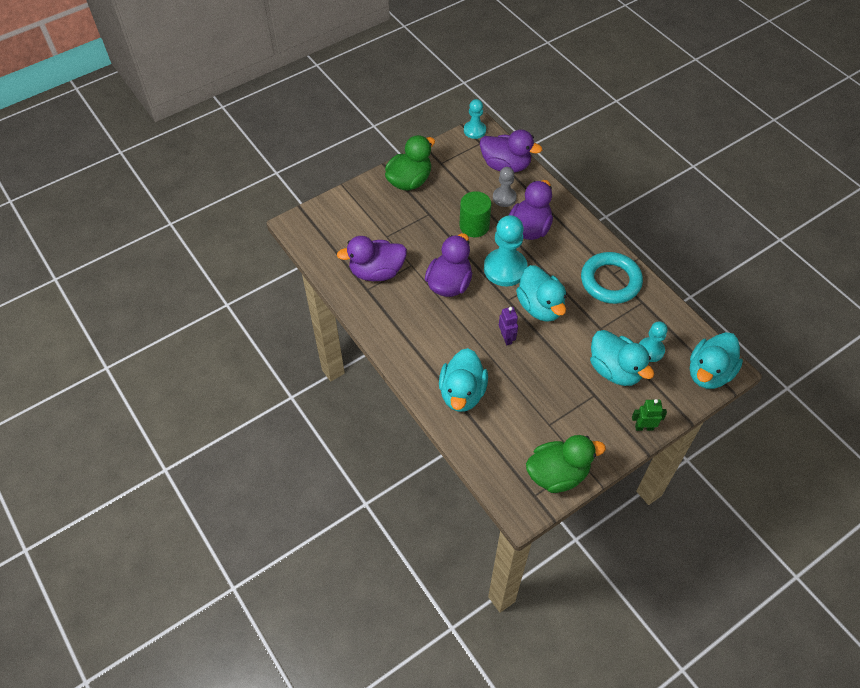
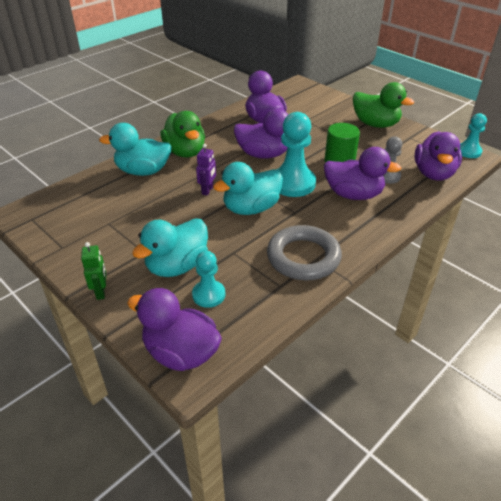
camera: 80 degrees right, 15 degrees down
(506, 338) = (207, 190): purple robot -> purple robot turned 45 degrees counterclockwise
(557, 474) = (51, 231): green duck -> green duck (185, 152)
(610, 281) = (303, 257): turquoise ring -> grey ring
(709, 373) = (181, 353): turquoise duck -> purple duck

